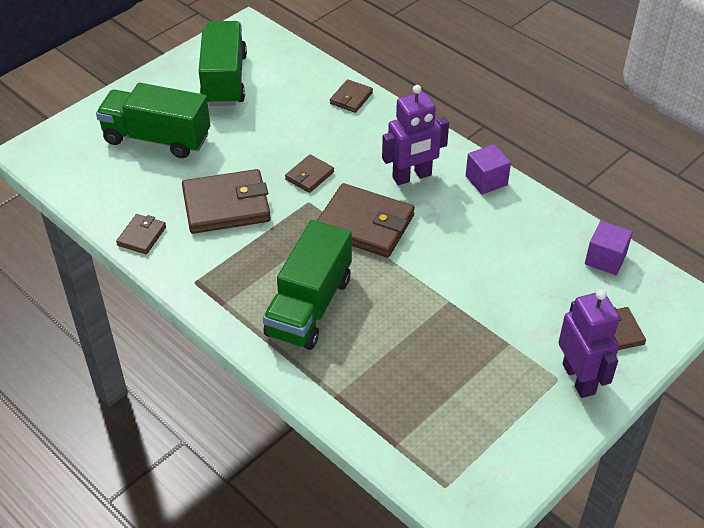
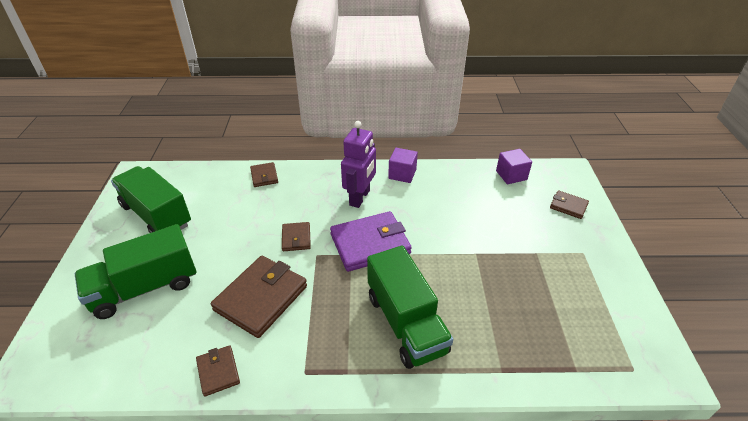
camera: 45 degrees left, 5 degrees down
(365, 224) = (370, 244): brown wallet -> purple wallet
(579, 379) = (590, 245): purple robot -> none

